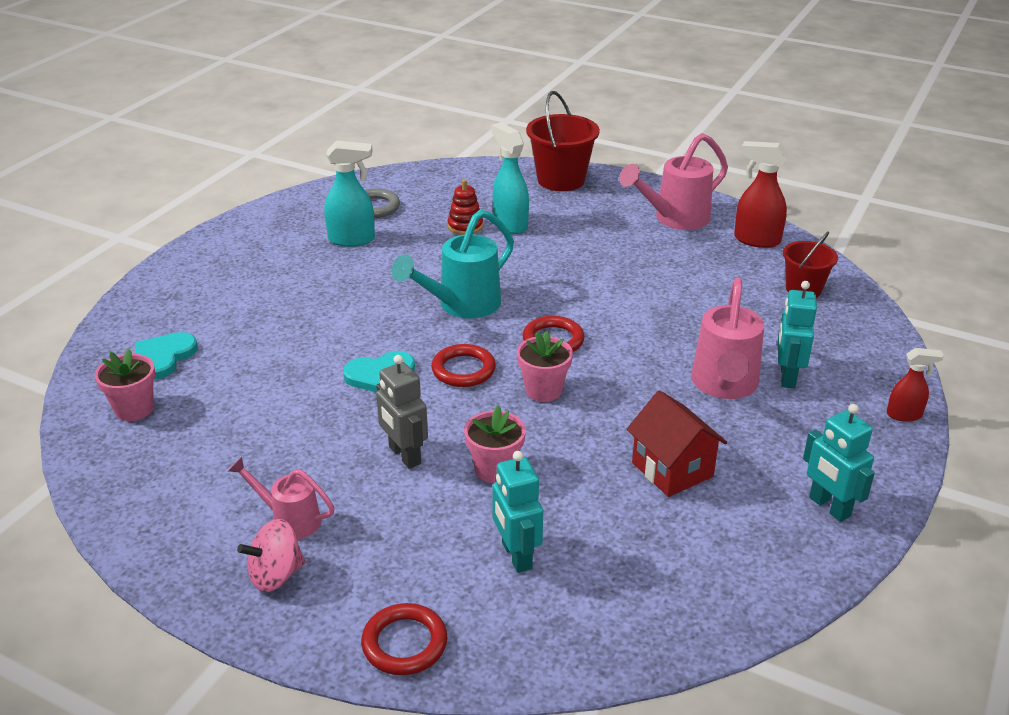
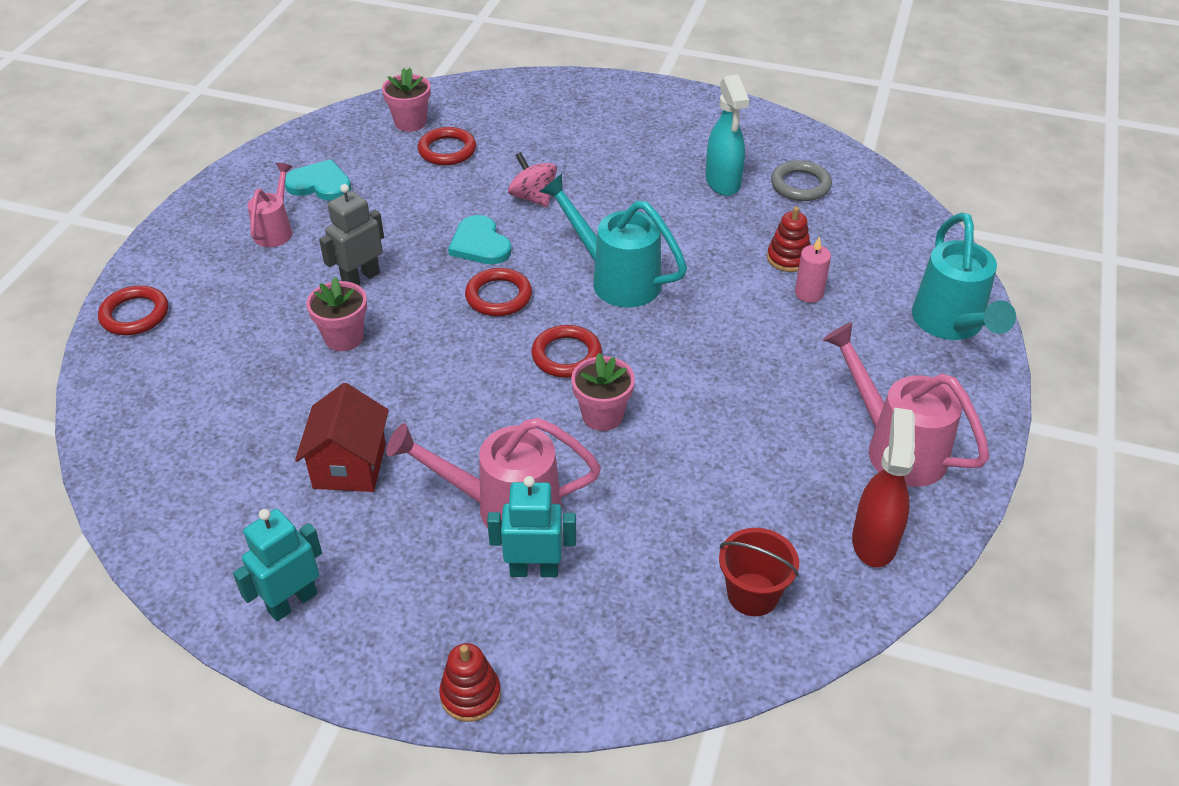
camera: 80 degrees right, 10 degrees up
(163, 357) = (484, 119): turquoise heart -> turquoise heart (320, 184)
(207, 386) = (447, 150): none -> red ring
(276, 575) = (213, 236): pink spinning top -> pink spinning top (533, 198)
(510, 224) = (809, 293): turquoise spray bottle -> pink candle
(516, 556) = (228, 365): turquoise robot -> none
(543, 390) = (473, 357): pink flower pot -> pink flower pot (602, 415)
(561, 180) = (951, 325): red bucket -> turquoise watering can
(672, 469) = (350, 466): red house -> red house turned 45 degrees counterclockwise
(904, 415) = (470, 695): red spray bottle -> red stacking toy

